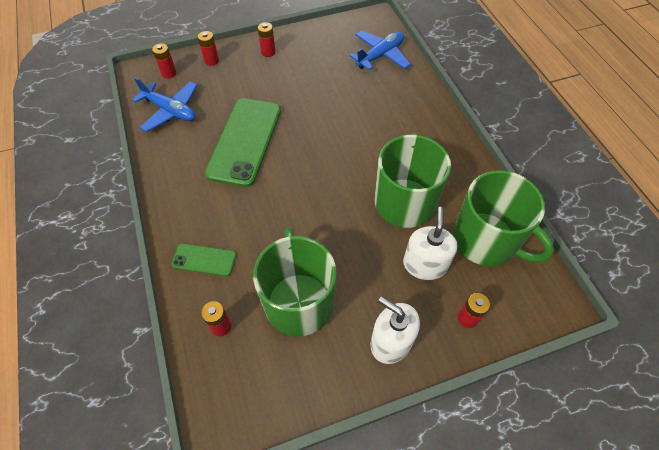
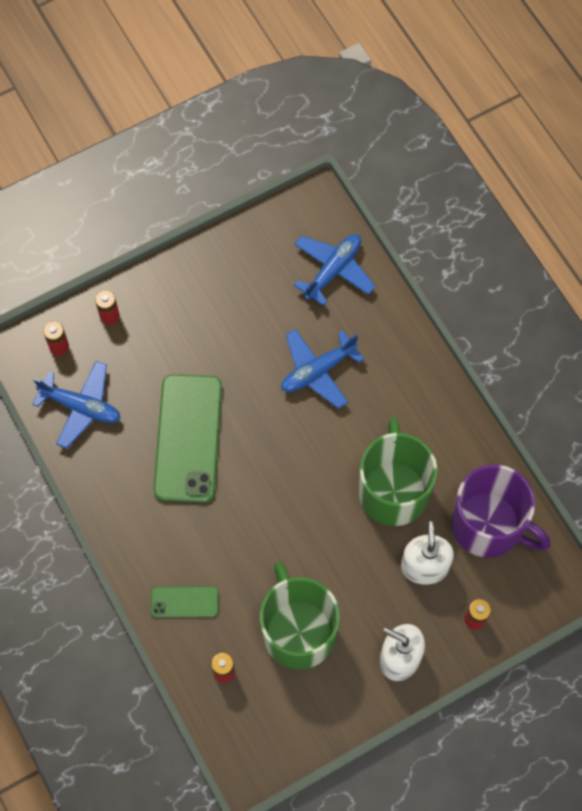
camera: 10 degrees left, 10 degrees up
(268, 52) = (182, 288): red battery -> none
(357, 112) = (318, 371): none -> blue plane
(486, 240) = (488, 525): green mug -> purple mug

